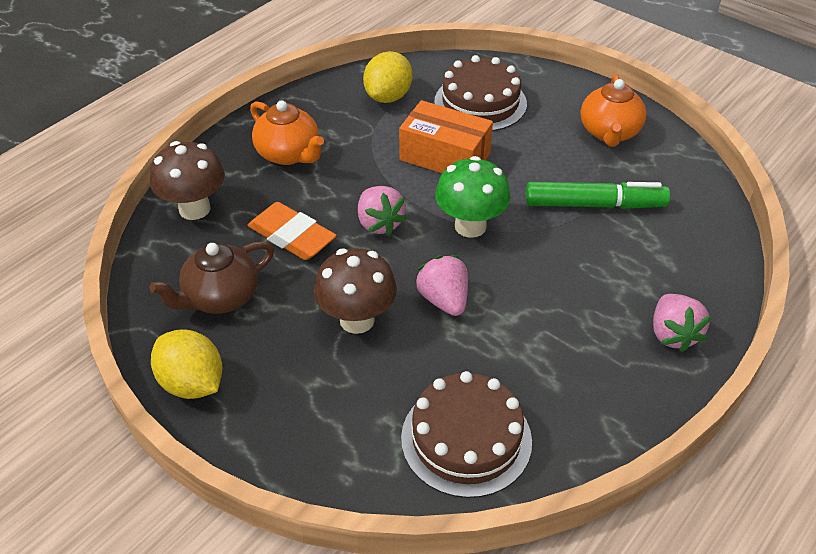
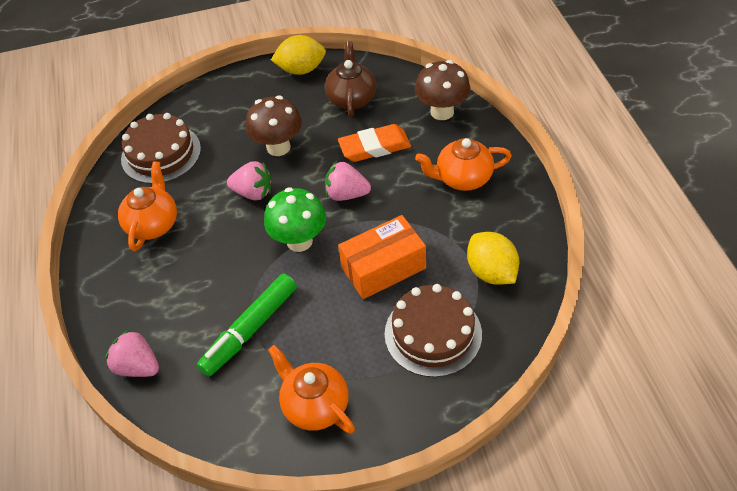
camera: 130 degrees right, 5 degrees up
(569, 362) = (153, 224): none -> orange teapot
(673, 334) = (114, 289): pink strawberry -> pink strawberry (137, 366)

